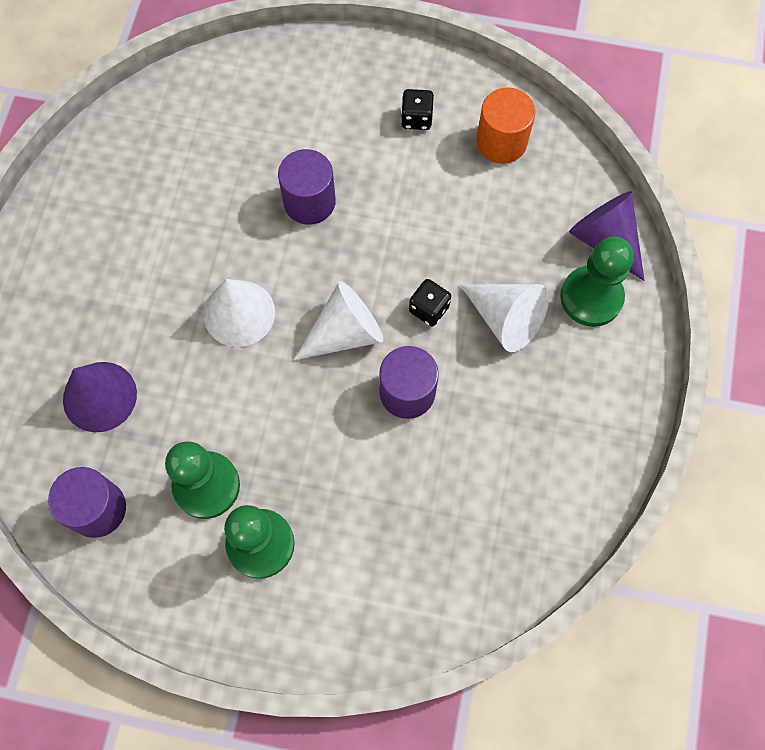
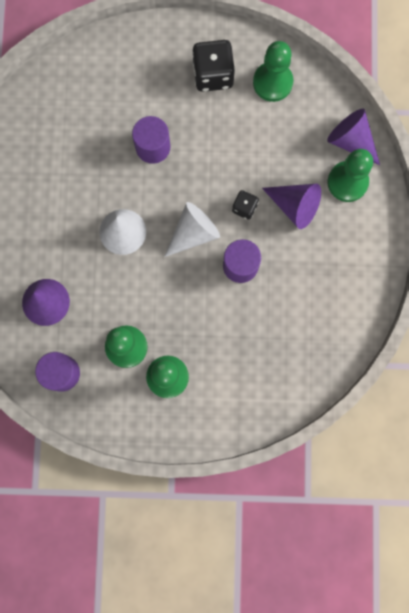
camera: 10 degrees left, 10 degrees up
(416, 118) = (213, 75): black dice -> black dice, size x1.83
(501, 142) = (272, 82): orange cylinder -> green pawn
(505, 319) = (295, 206): white cone -> purple cone

